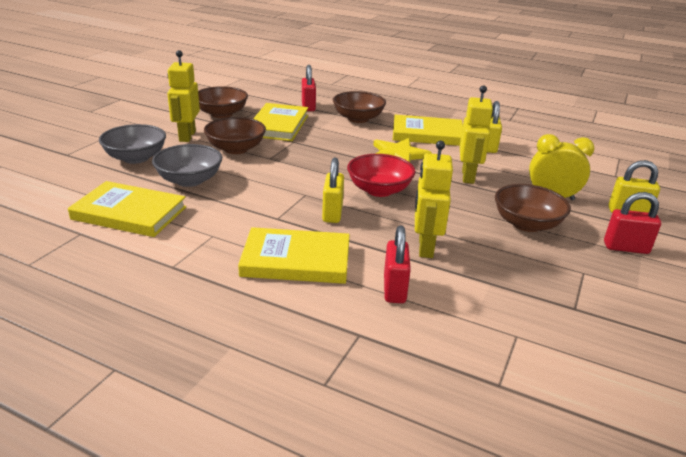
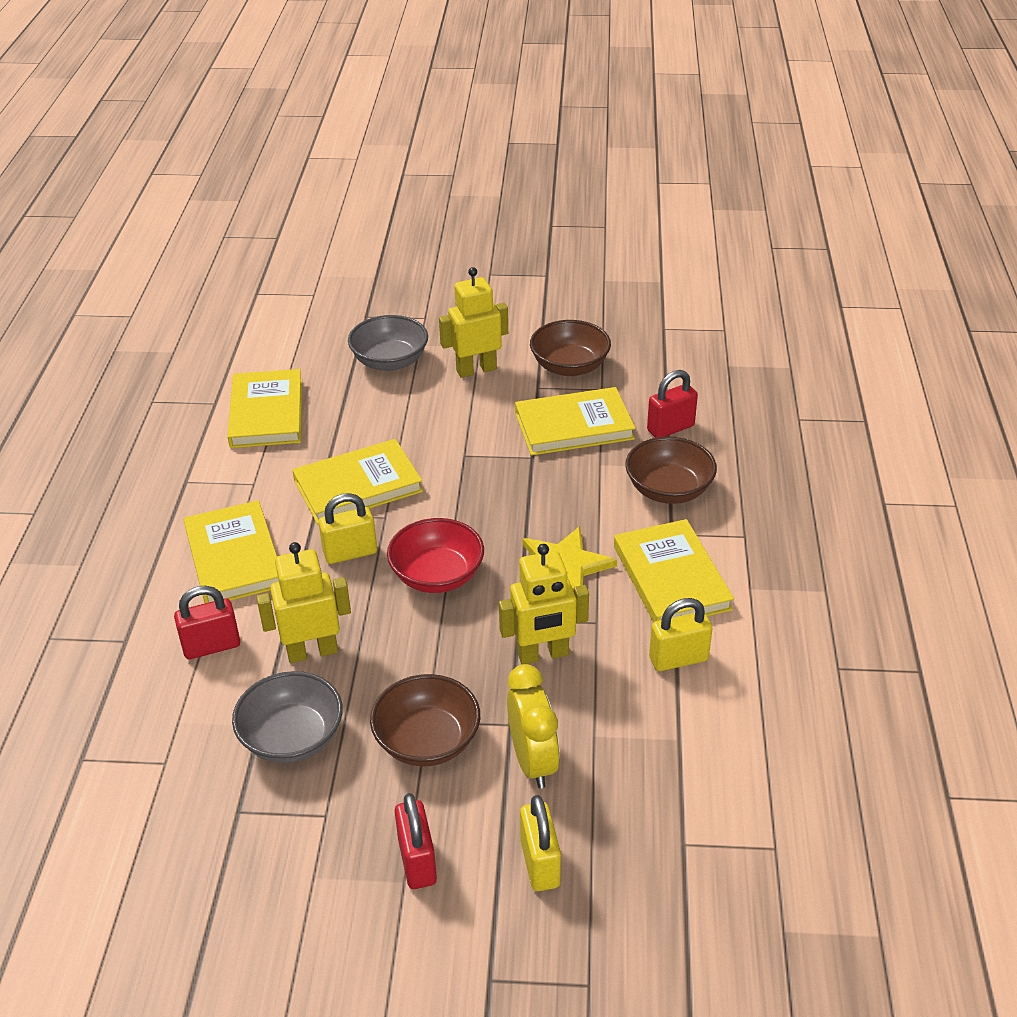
camera: 70 degrees right, 10 degrees up
(189, 180) = (362, 420): grey bowl -> grey bowl (292, 738)
(236, 149) = (469, 420): brown bowl -> none
(262, 196) = (358, 486): none -> yellow book

